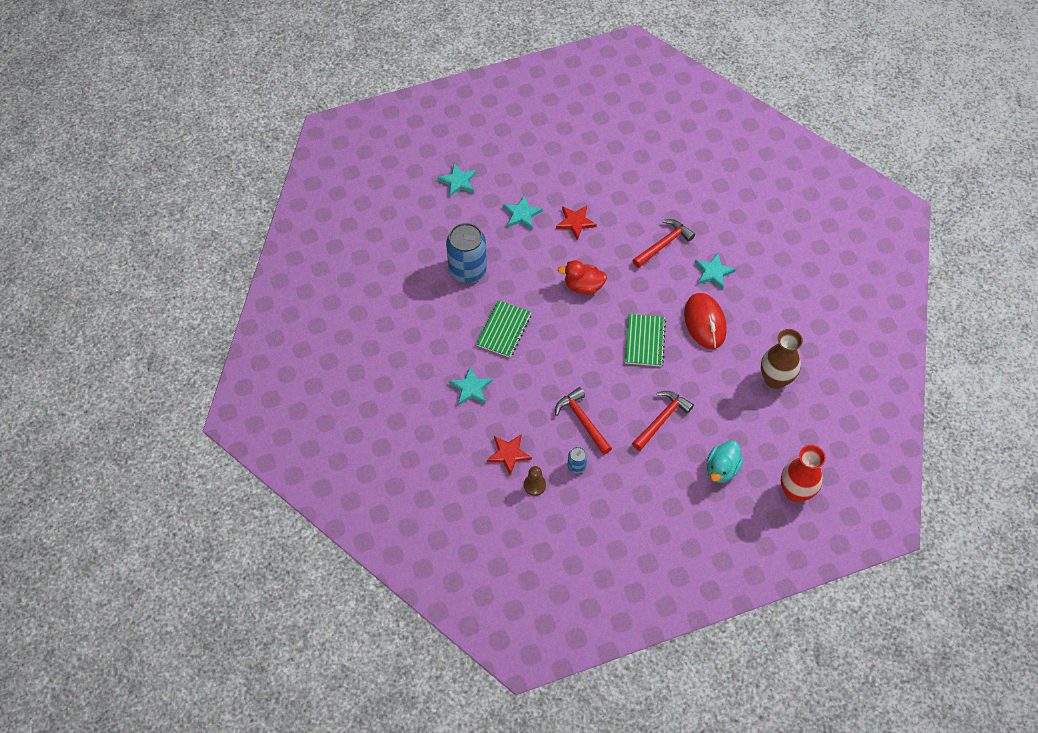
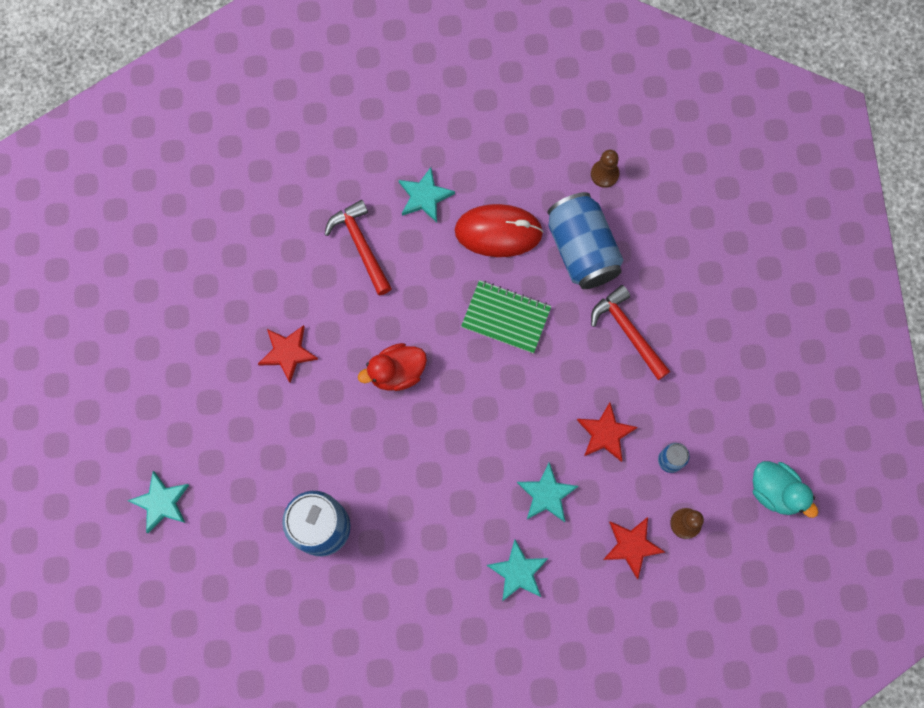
camera: 75 degrees left, 15 degrees up
(504, 330) = (437, 501): green notebook -> none
(521, 214) = (250, 424): turquoise star -> turquoise star (546, 494)
(582, 421) = (605, 433): red hammer -> red star
(583, 286) = (397, 372): red duck -> red duck turned 45 degrees clockwise
(711, 377) = (582, 250): none -> blue can
(721, 469) = (714, 280): turquoise duck -> turquoise duck (774, 491)
(775, 379) = (604, 174): brown vase -> brown pawn
(795, 491) = (764, 204): red vase -> none

